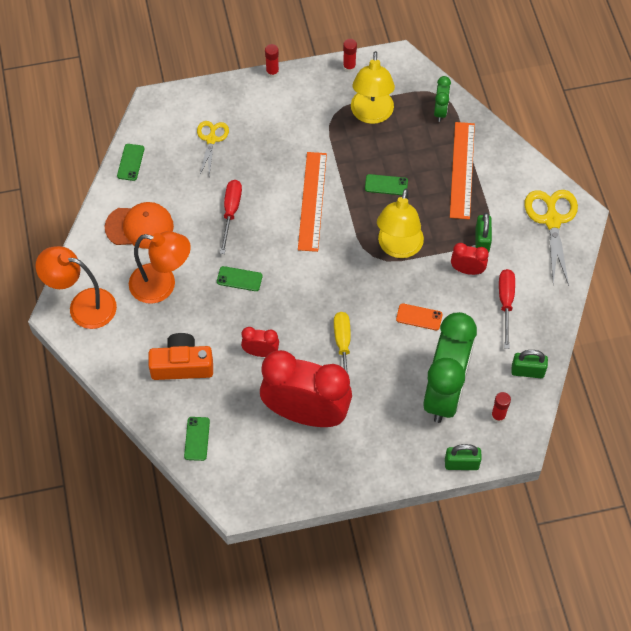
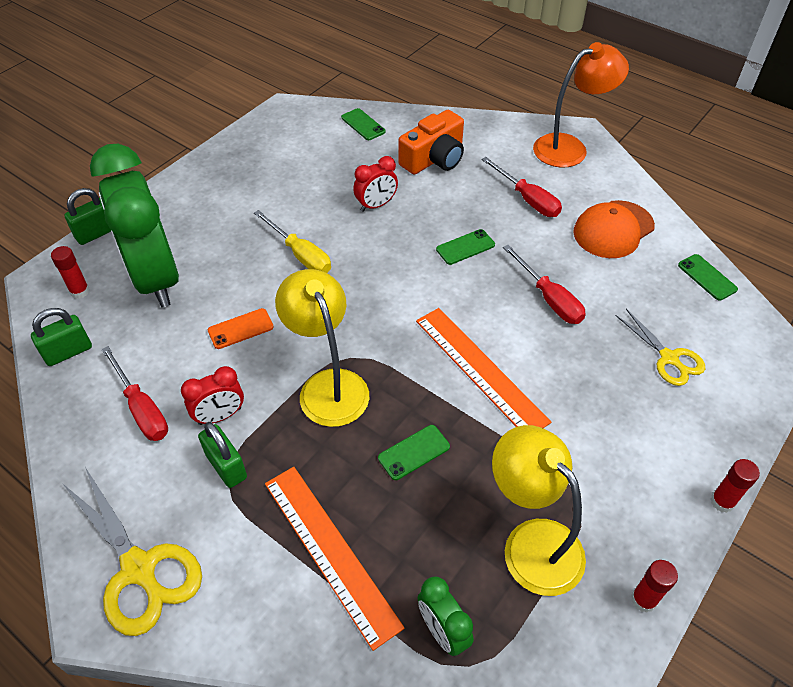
camera: 140 degrees right, 10 degrees down
(162, 285) = (527, 199): orange lamp -> red screwdriver
(306, 414) = (285, 188): red clock -> none

